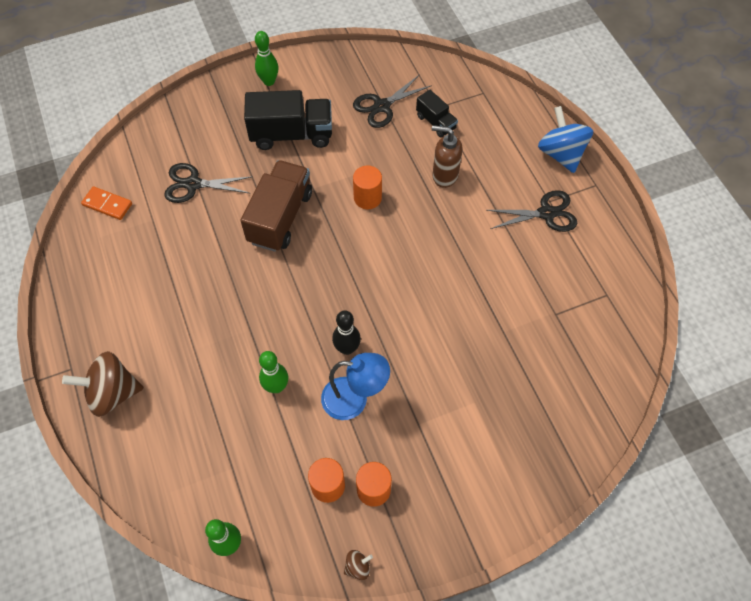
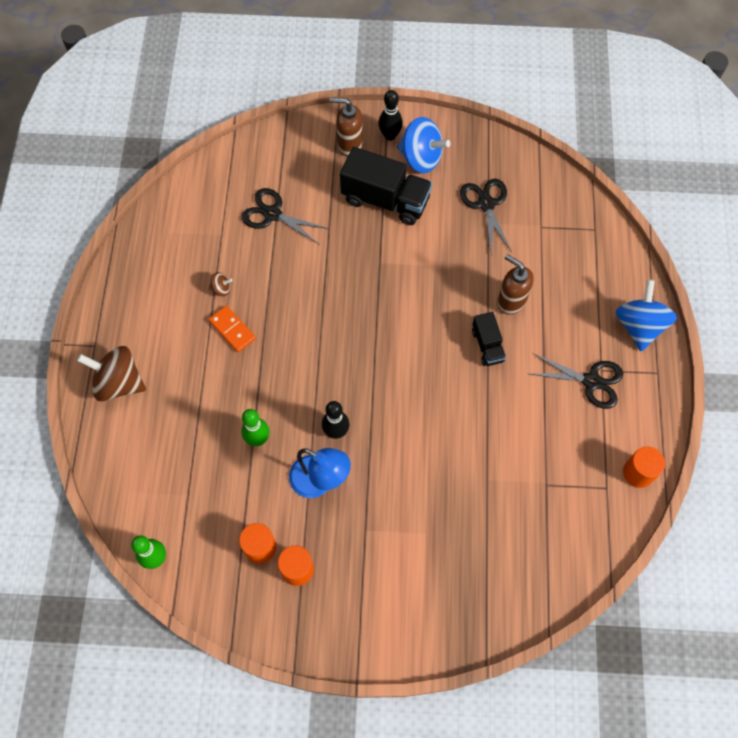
camera: 25 degrees right, 5 degrees up
(107, 204) = (189, 203): orange domino -> orange domino (232, 330)
(236, 101) = (349, 144): none -> brown soap dispenser
(269, 81) = (390, 135): green bowling pin -> black bowling pin
(280, 217) = (336, 280): brown truck -> none
(306, 90) = (421, 158): none -> blue spinning top
(357, 567) = (252, 629): brown spinning top -> brown spinning top (221, 289)
(367, 198) = (426, 294): orange cylinder -> orange cylinder (638, 472)
(382, 106) = (486, 204): black scissors -> black scissors turned 90 degrees clockwise
(435, 122) = (530, 242): black truck -> black truck (487, 345)

